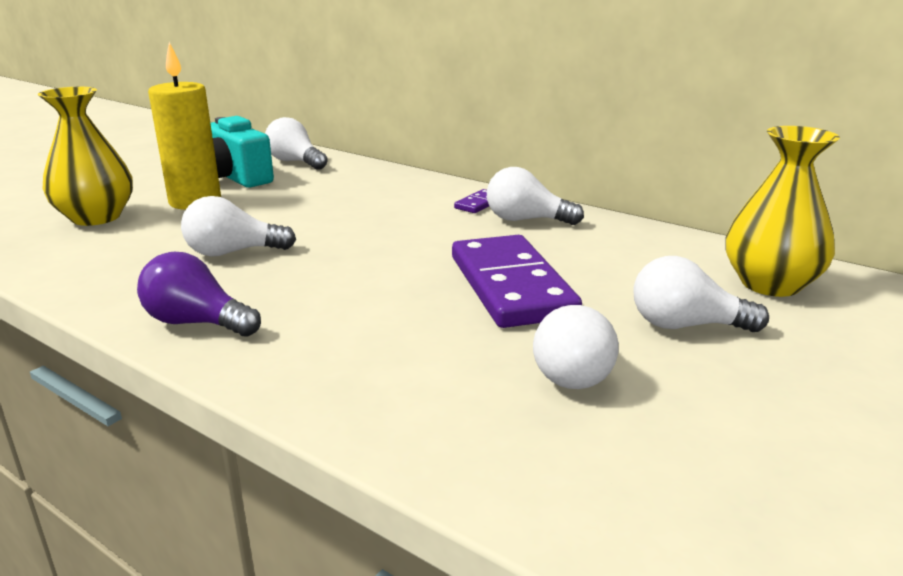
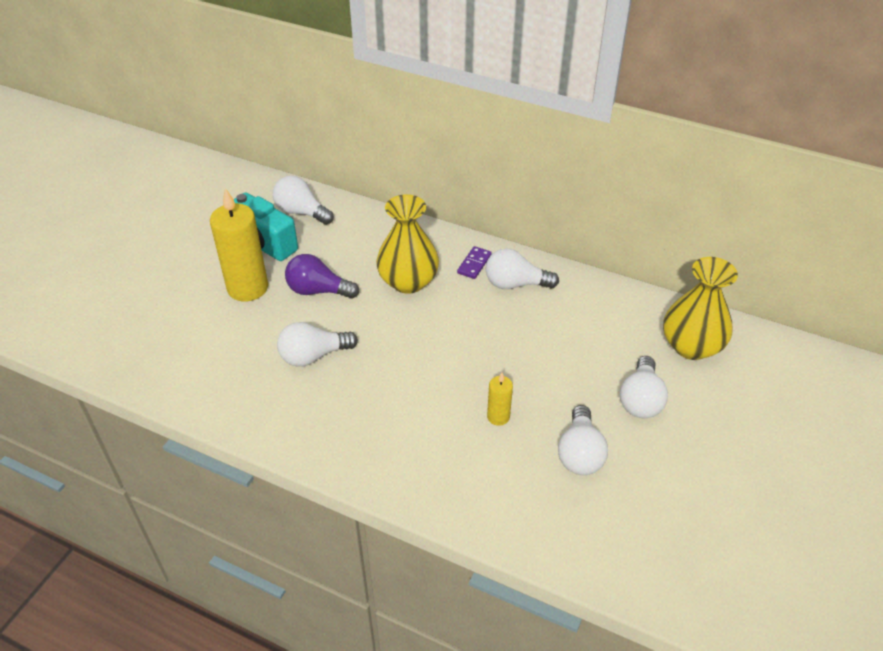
camera: 10 degrees left, 20 degrees up
(96, 217) = (180, 321): yellow vase -> yellow vase (408, 281)
(197, 323) = (329, 441): purple light bulb -> purple light bulb (318, 291)
(457, 323) = (498, 417): none -> yellow candle
(510, 286) = (523, 371): purple domino -> none
(686, 325) = (640, 399): white light bulb -> white light bulb turned 75 degrees counterclockwise

